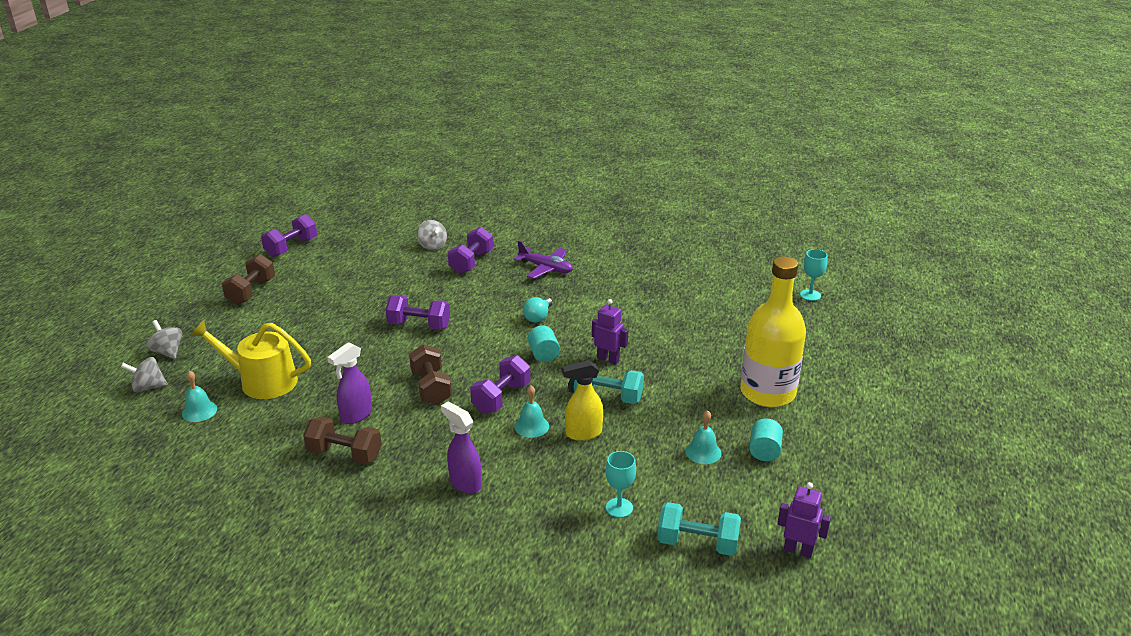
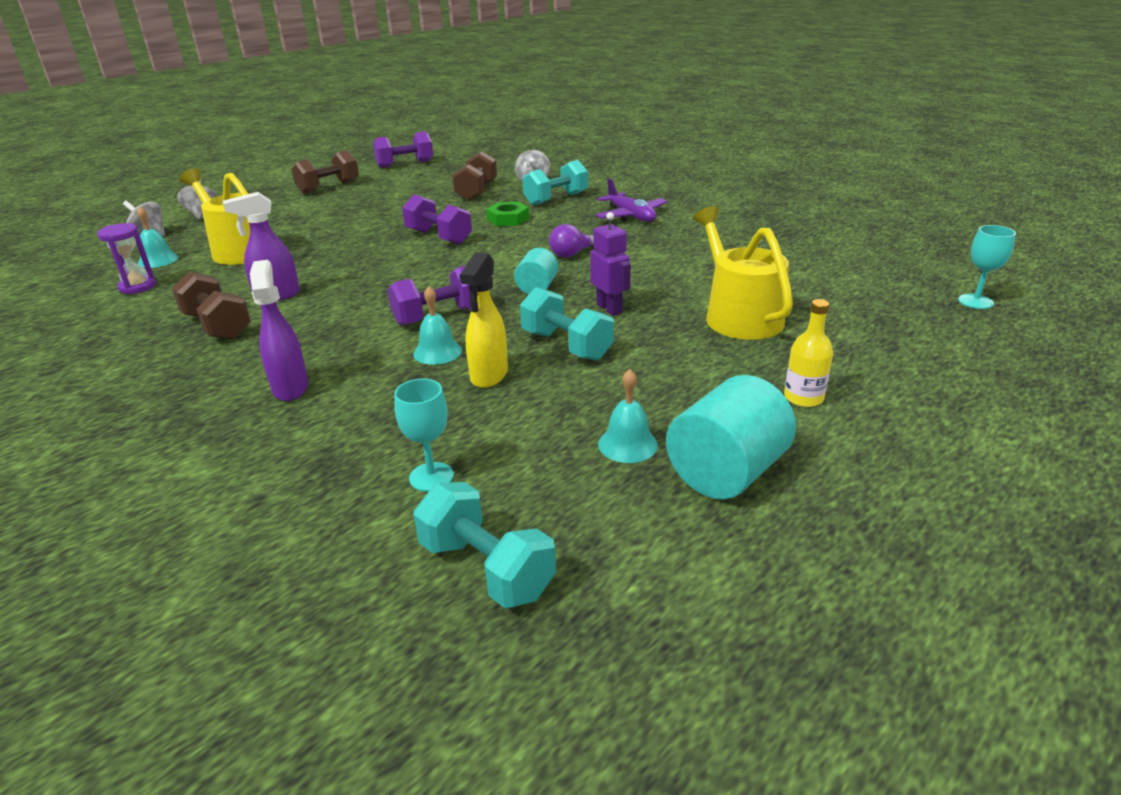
camera: 30 degrees right, 0 degrees up
(222, 441) = (137, 287): none -> purple hourglass
(431, 388) = (379, 290): brown dumbbell -> brown dumbbell (476, 191)
(454, 293) = (508, 219): none -> green nut
(471, 262) = (556, 199): purple dumbbell -> turquoise dumbbell
(538, 317) = (572, 254): turquoise light bulb -> purple light bulb
(583, 433) = (488, 376): yellow spray bottle -> yellow spray bottle turned 90 degrees counterclockwise
(690, 343) = (739, 316): none -> yellow watering can
(764, 451) = (726, 472): turquoise cylinder -> turquoise cylinder, size x1.70
(767, 392) = (803, 398): yellow bottle -> yellow bottle, size x0.42
(798, 550) = (645, 650): purple robot -> none

